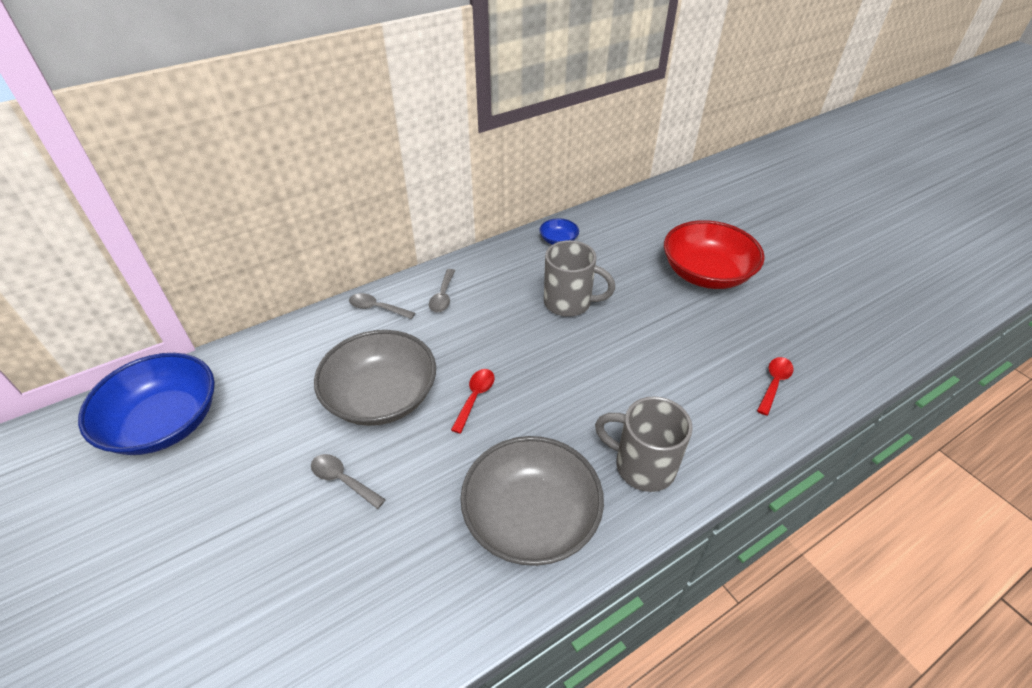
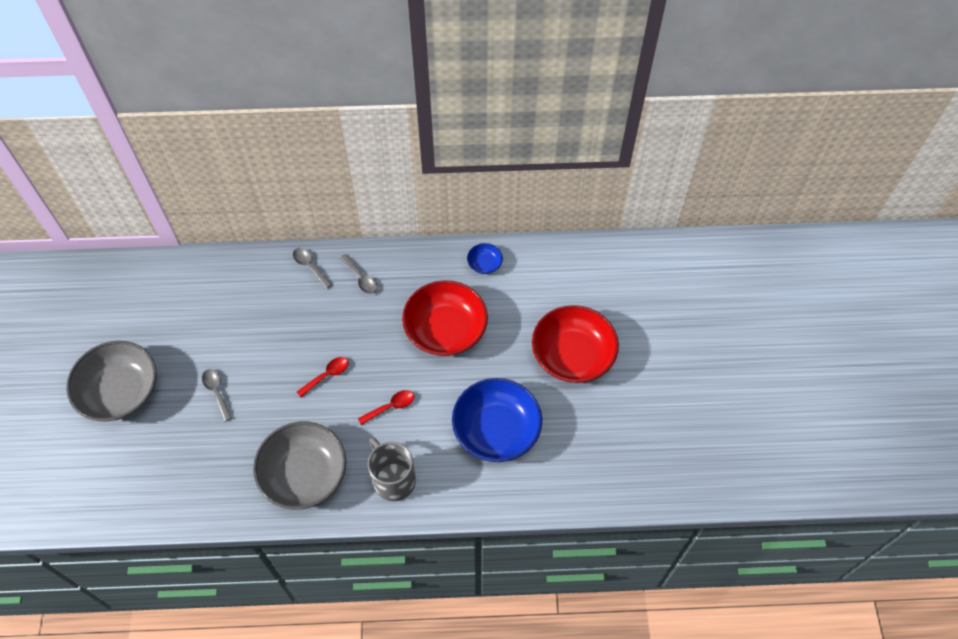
camera: 30 degrees right, 15 degrees up
(164, 422) = (139, 297): blue bowl -> blue bowl (496, 430)
(381, 396) = (271, 344): grey bowl -> grey bowl (120, 391)
(443, 296) = (361, 278): grey spoon -> grey spoon turned 75 degrees counterclockwise
(569, 303) = (445, 330): grey mug -> red bowl
(774, 383) = (532, 472): red spoon -> red spoon (391, 407)

